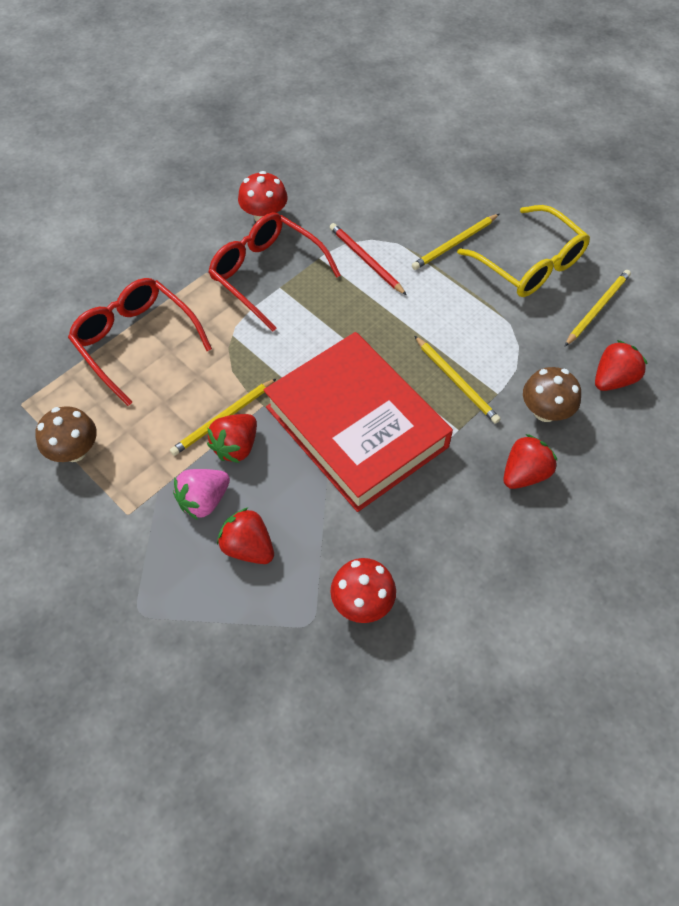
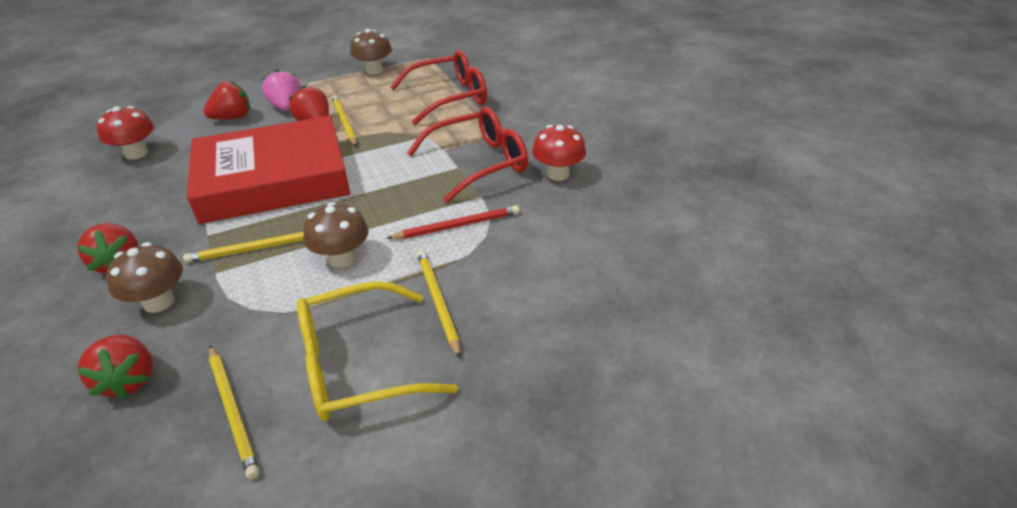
camera: 110 degrees right, 20 degrees down
(439, 317) = (342, 258): none -> brown mushroom

